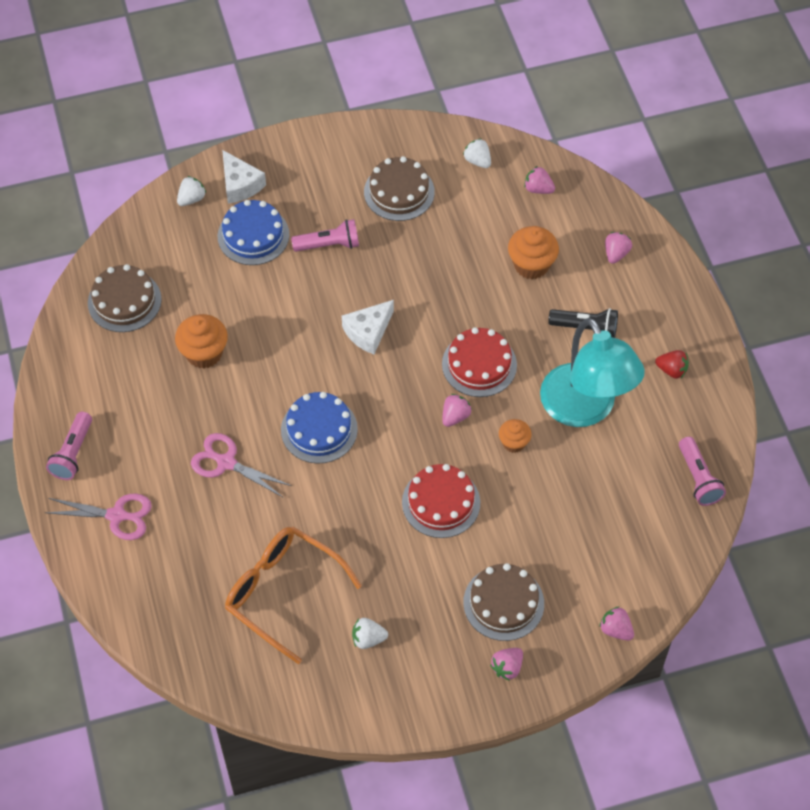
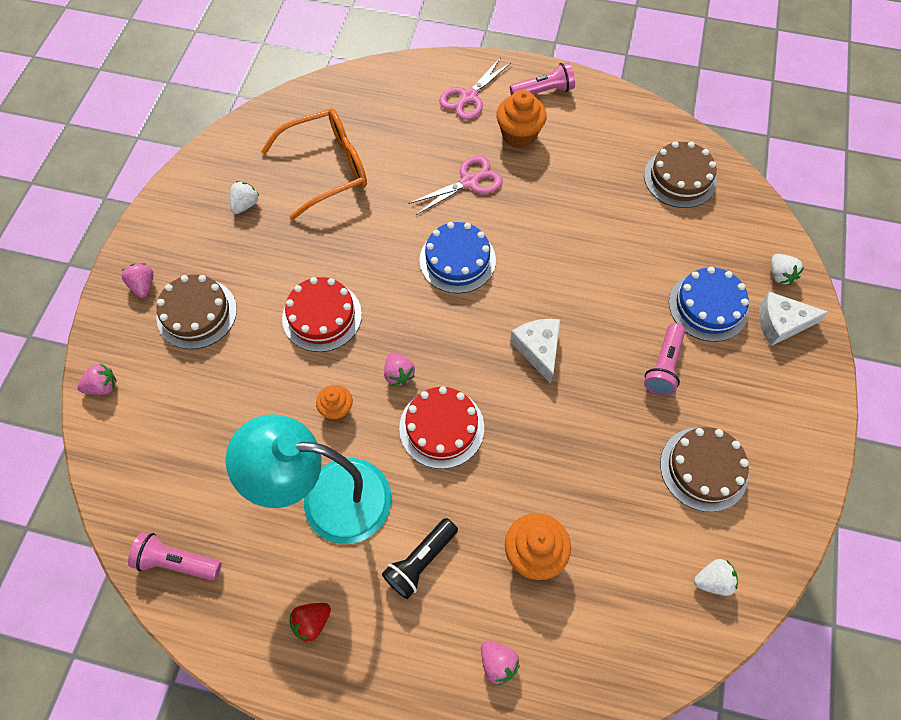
camera: 120 degrees right, 5 degrees up
(73, 453) = (543, 91): pink flashlight -> pink flashlight turned 120 degrees clockwise
(204, 353) = (590, 211): orange cupcake -> orange cupcake (519, 135)
(538, 189) = (638, 628): pink strawberry -> none

